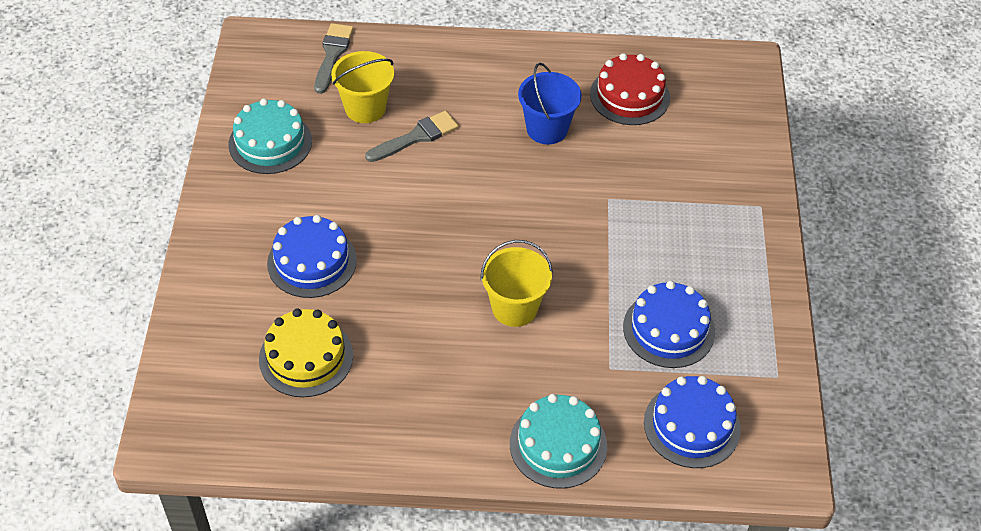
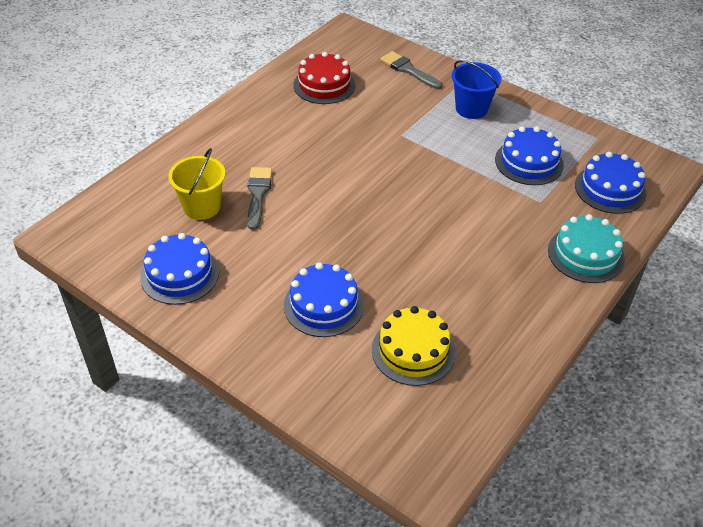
camera: 55 degrees left, 5 degrees down
(270, 143) = (180, 274): turquoise cake -> blue cake
(332, 55) = (128, 199): grey brush -> grey brush (408, 70)
(514, 308) = (456, 220): yellow bucket -> none
(547, 129) = (315, 132): blue bucket -> blue bucket (471, 109)

